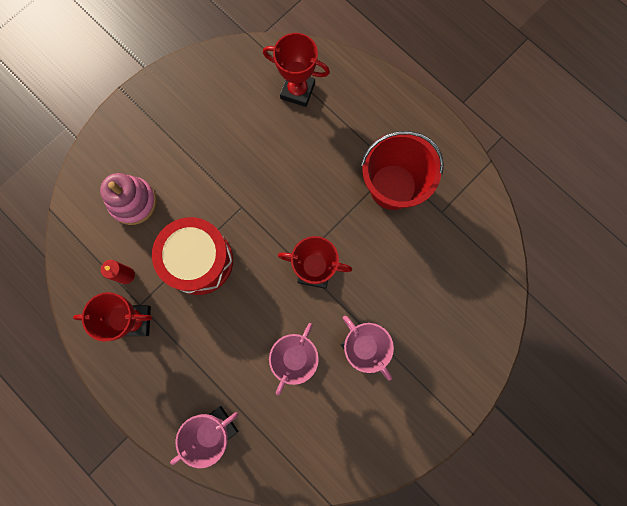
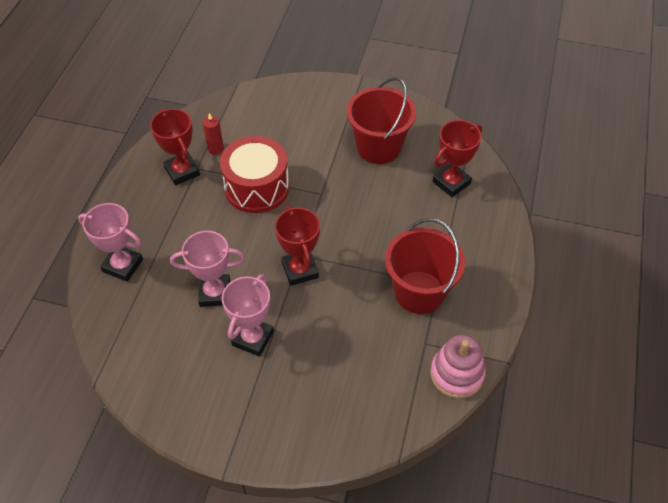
camera: 60 degrees right, 25 degrees down
(133, 202) = (277, 125): pink stacking toy -> pink stacking toy (456, 374)
(219, 126) = (378, 147): none -> red bucket
(297, 91) = (451, 182): red trophy -> red trophy turned 60 degrees clockwise

